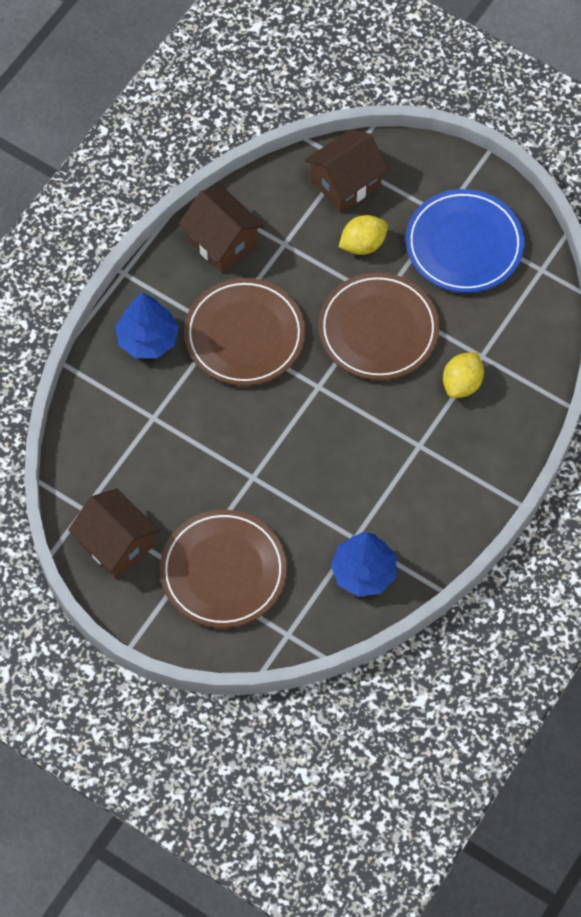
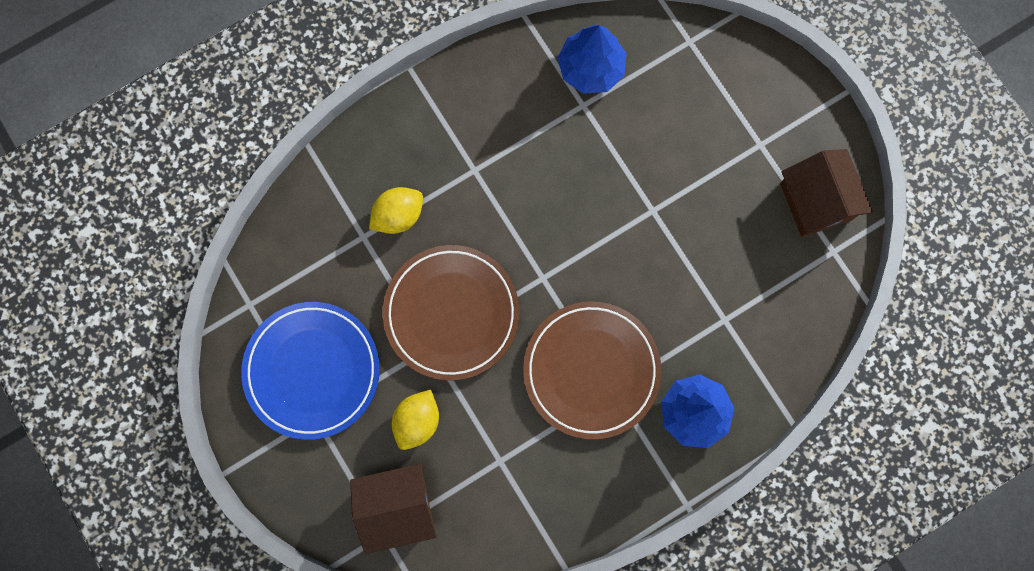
camera: 155 degrees left, 15 degrees up
(222, 242) = (565, 494): brown house -> none
(223, 571) = (723, 128): brown plate -> none
(363, 244) = (417, 421): yellow lemon -> yellow lemon turned 60 degrees counterclockwise

